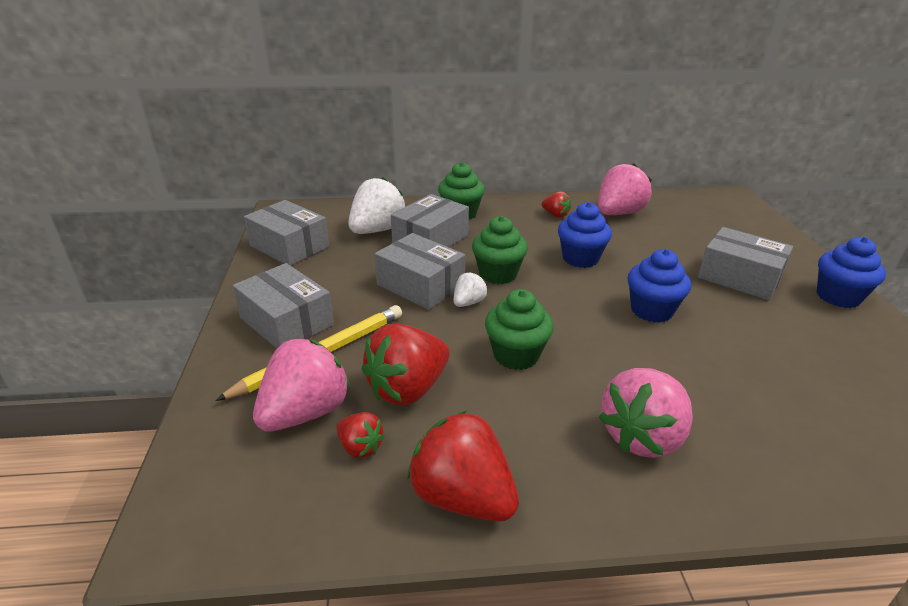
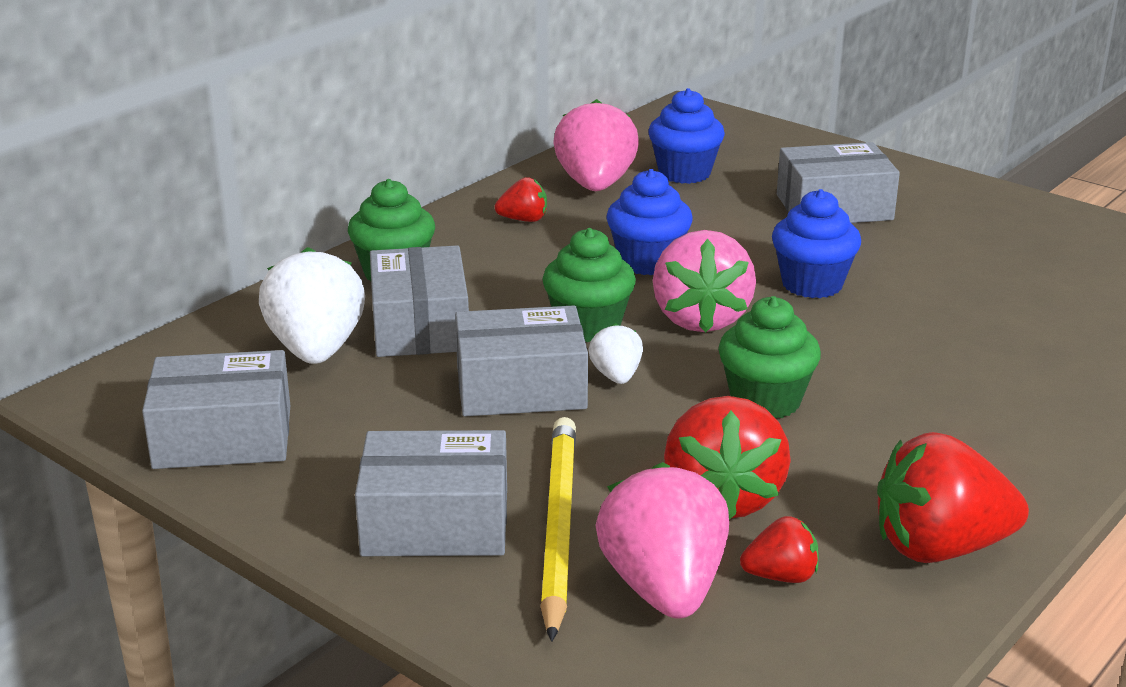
camera: 45 degrees left, 5 degrees down
(642, 436) = (987, 405): pink strawberry -> pink strawberry (700, 319)
(838, 297) = (940, 187): blue cupcake -> blue cupcake (684, 173)

